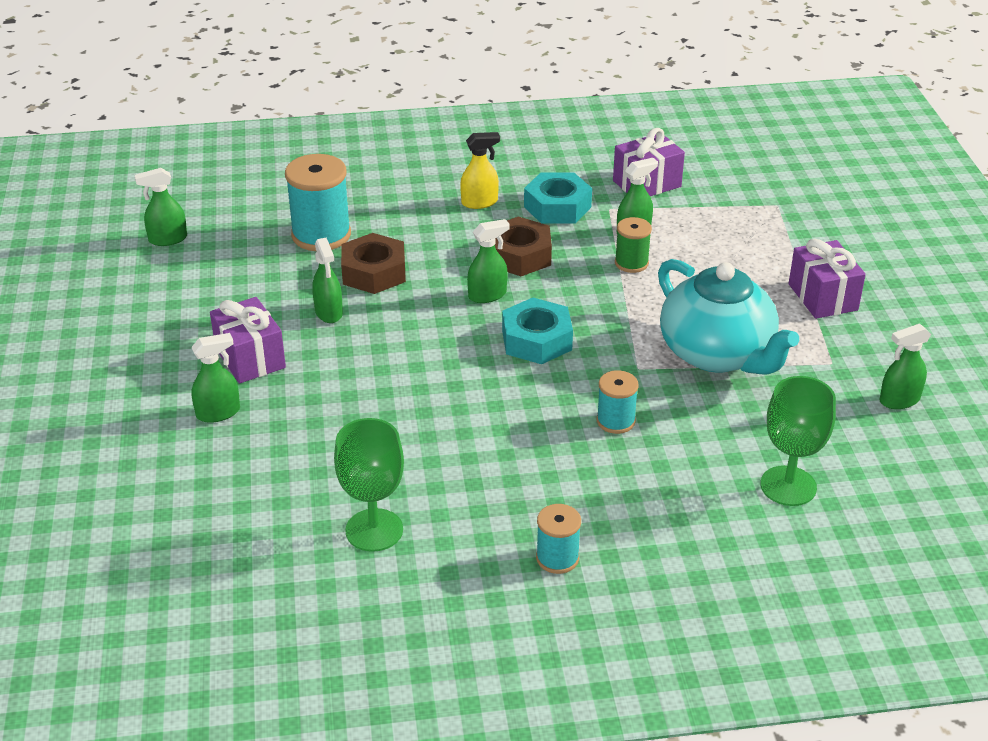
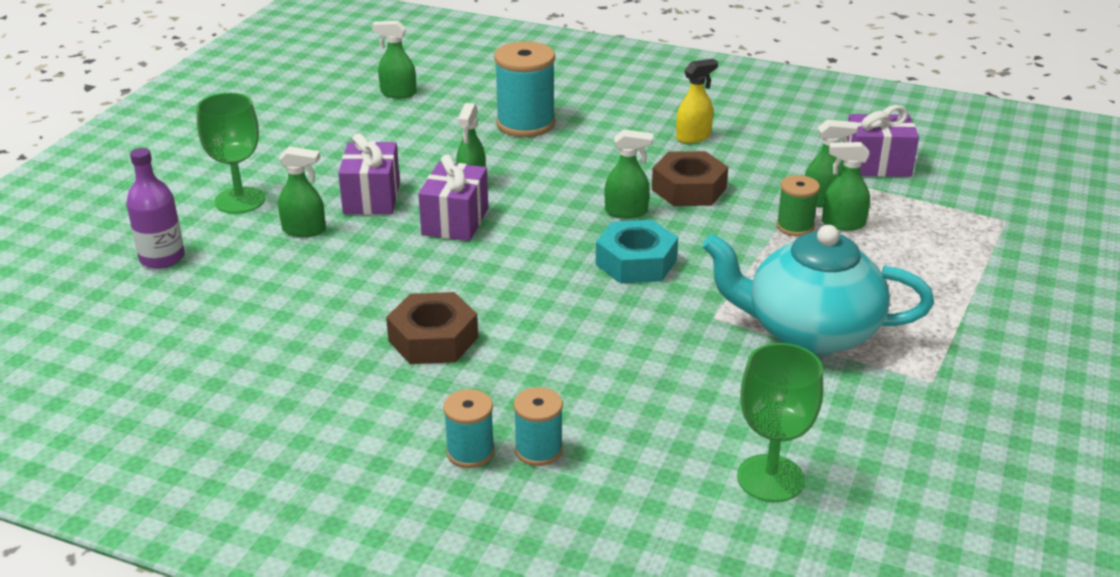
camera: 30 degrees right, 5 degrees down
(107, 490) = (162, 258): none -> purple bottle
(374, 272) = (542, 165): brown nut -> brown nut (433, 339)
(374, 530) = (333, 365): green goblet -> green goblet (240, 200)
(480, 202) = (693, 137): yellow spray bottle -> yellow spray bottle turned 45 degrees counterclockwise
(557, 207) = (765, 160): turquoise nut -> none
(615, 421) = (645, 355): turquoise spool -> turquoise spool (538, 450)
(718, 354) = (810, 332): turquoise teapot -> turquoise teapot turned 105 degrees clockwise
(822, 297) = (979, 317): purple gift -> purple gift (455, 221)
(899, 400) = (980, 443): green spray bottle -> green spray bottle (843, 224)

